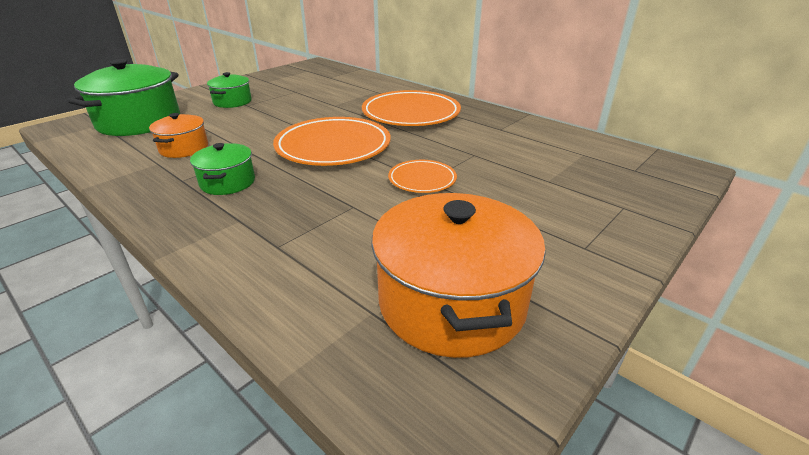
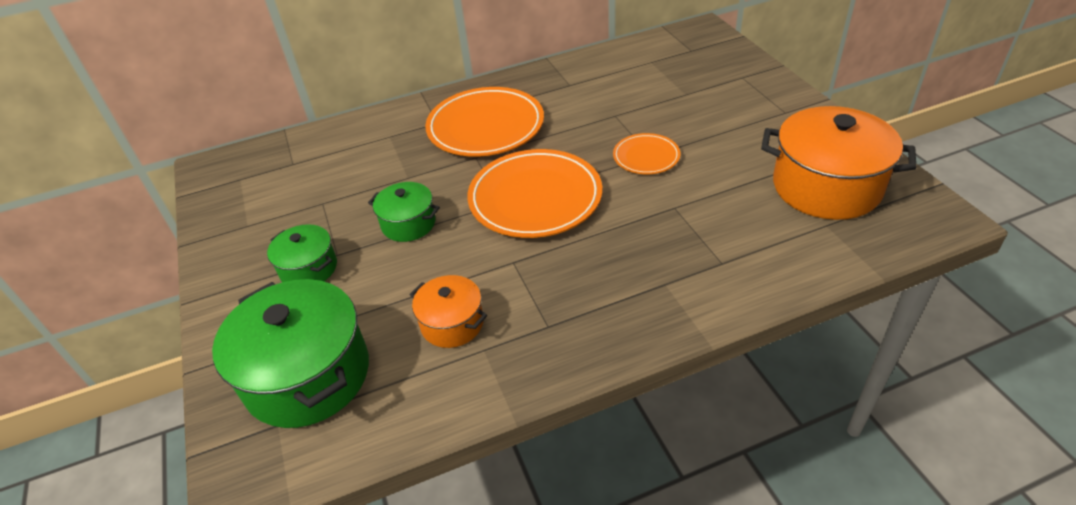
camera: 60 degrees left, 10 degrees up
(227, 182) = (577, 287): green pot -> green pot (408, 224)

